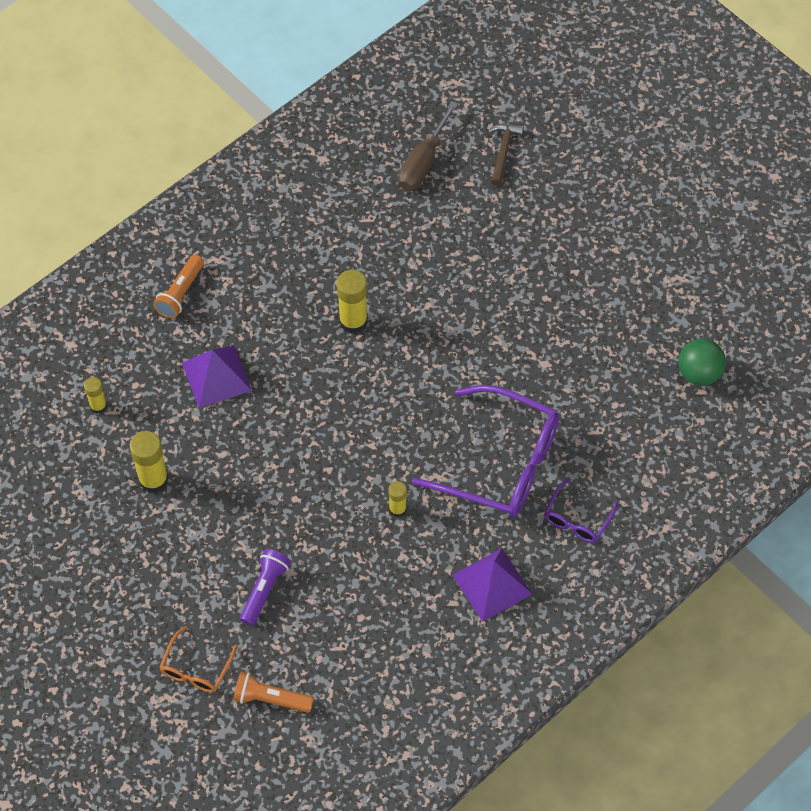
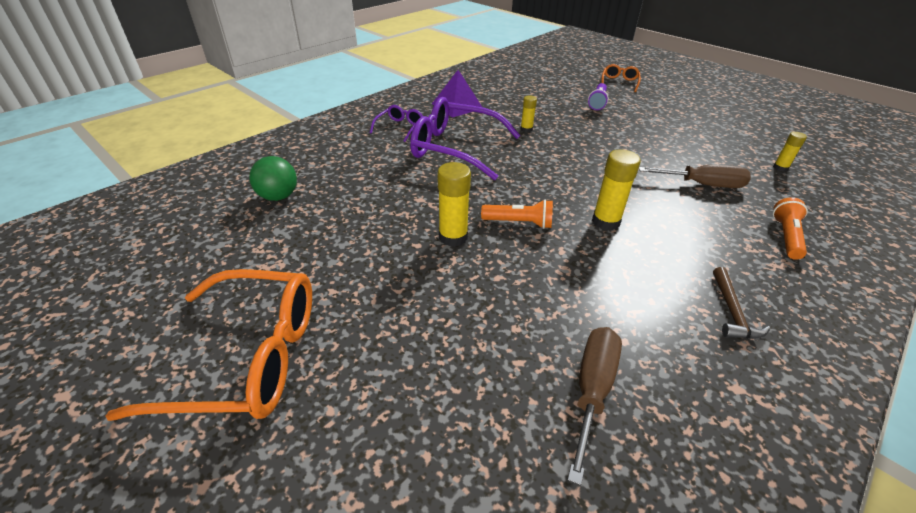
camera: 175 degrees right, 20 degrees down
(153, 479) = (703, 137): yellow glue stick -> yellow glue stick (453, 237)
(216, 376) = (702, 185): purple pyramid -> brown screwdriver
(271, 699) = (573, 76): orange flashlight -> orange flashlight (519, 223)
(503, 151) = (475, 414): brown hammer -> brown hammer (731, 311)
(664, 196) = (247, 357): none -> orange glasses

